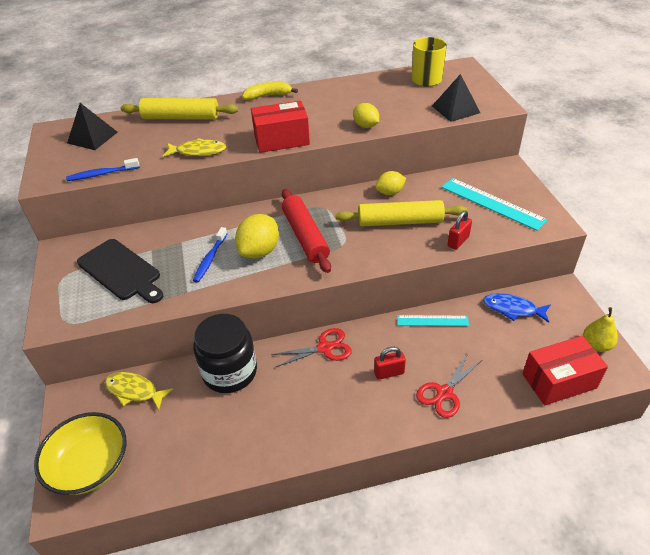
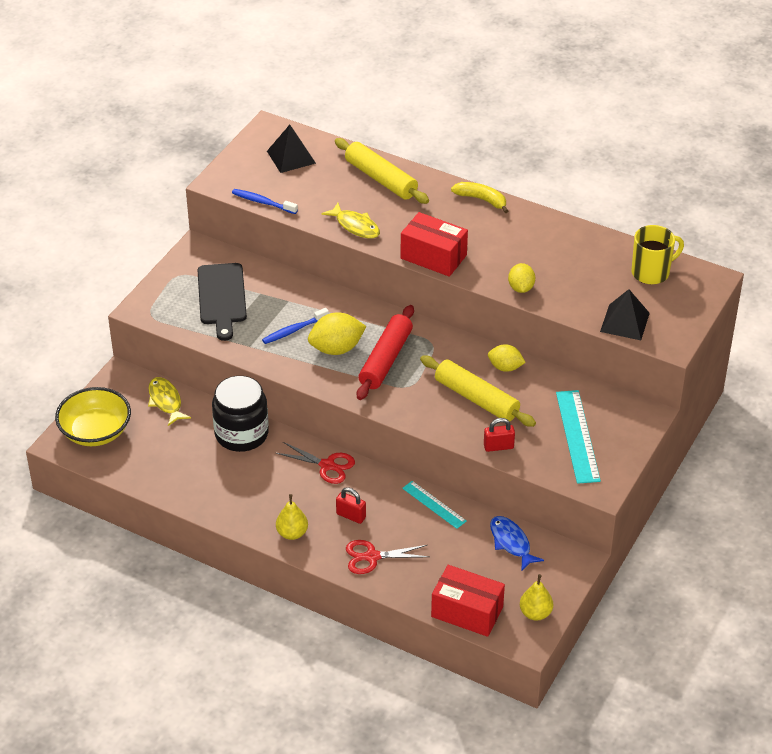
camera: 40 degrees right, 0 degrees up
(364, 422) = (292, 533): none -> yellow pear

